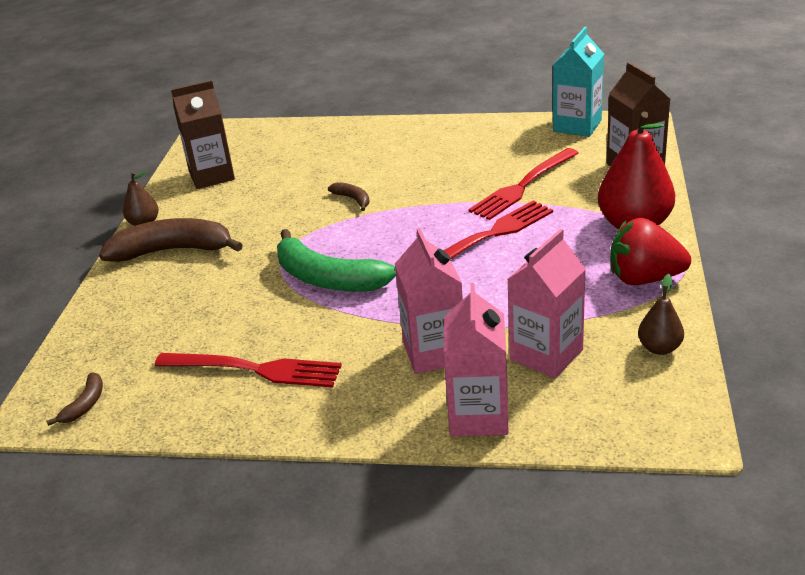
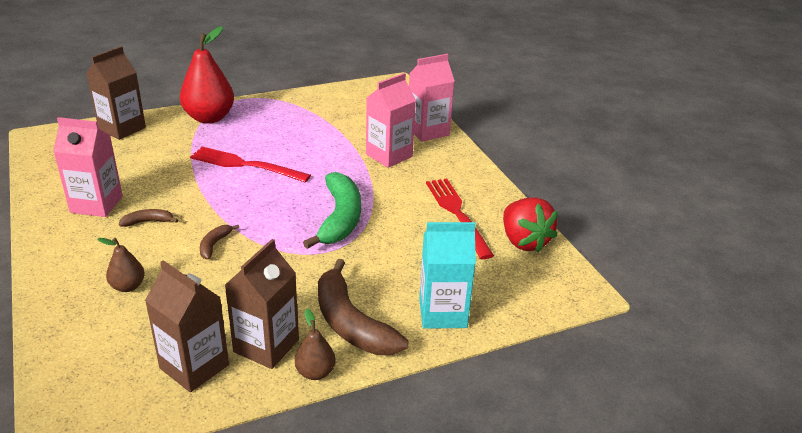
camera: 125 degrees left, 0 degrees up
(85, 404) = (552, 273): brown banana -> brown banana (148, 222)
(196, 207) = (266, 346): none -> brown carton
(522, 186) = (166, 167): red fork -> none
(546, 354) = (364, 123): pink carton -> pink carton (96, 204)
(577, 126) = (46, 163): turquoise carton -> turquoise carton (442, 313)
(644, 278) = (271, 107): red strawberry -> red strawberry (524, 241)
(659, 348) = (335, 95): brown pear -> brown pear (128, 286)

